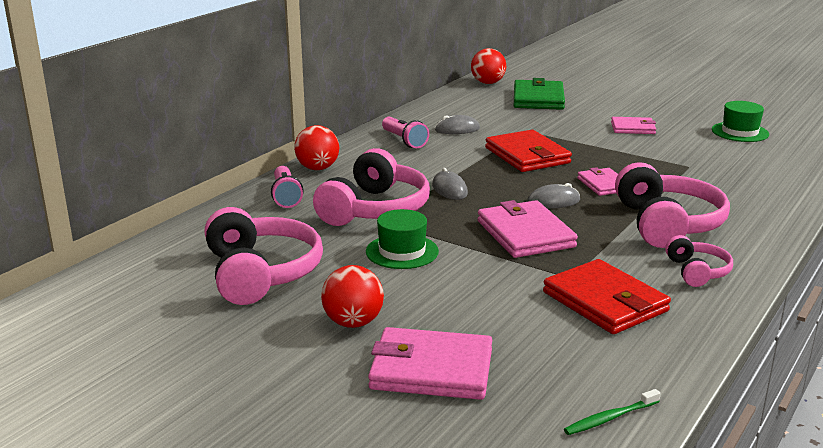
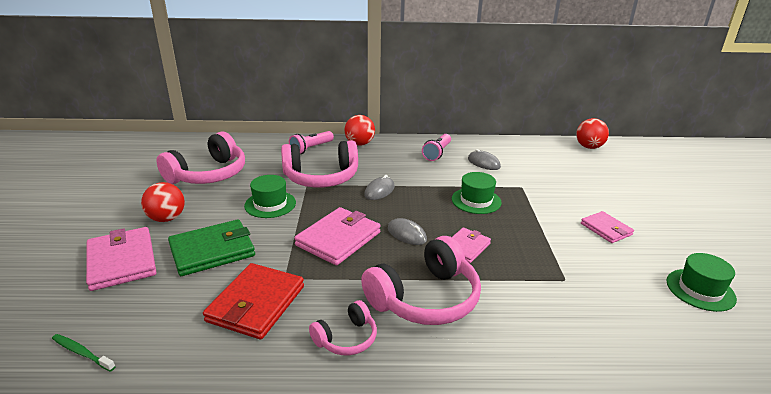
camera: 55 degrees right, 5 degrees up
(527, 155) = (476, 200): red wallet -> green hat
(538, 99) = (594, 173): green wallet -> green wallet (212, 251)

